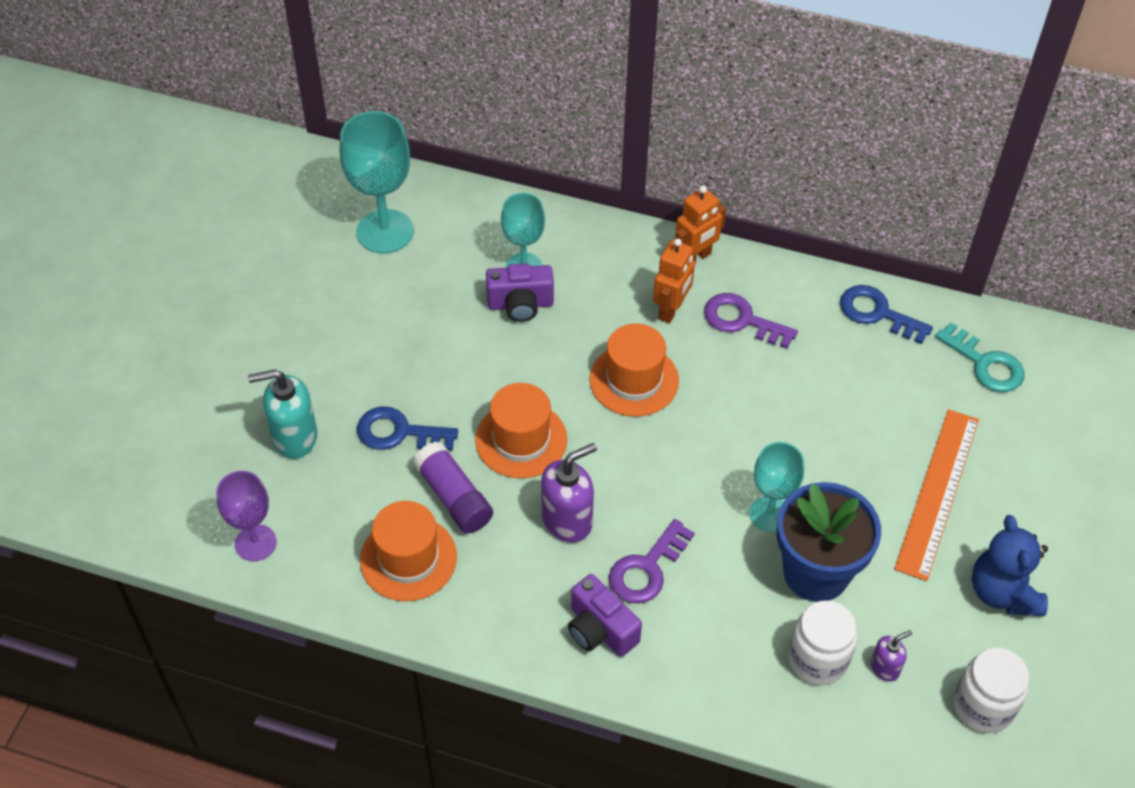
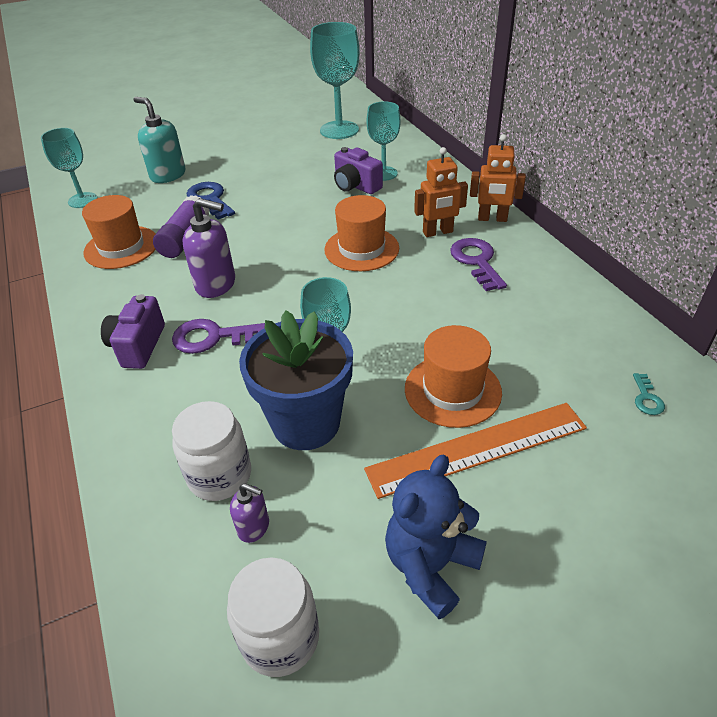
camera: 50 degrees right, 10 degrees down
(255, 543) = (82, 200): purple goblet -> turquoise goblet
(521, 440) = (257, 236): orange hat -> orange hat (452, 390)
(877, 313) = (588, 313): blue key -> none
(985, 364) = (646, 398): turquoise key -> turquoise key, size x0.51

